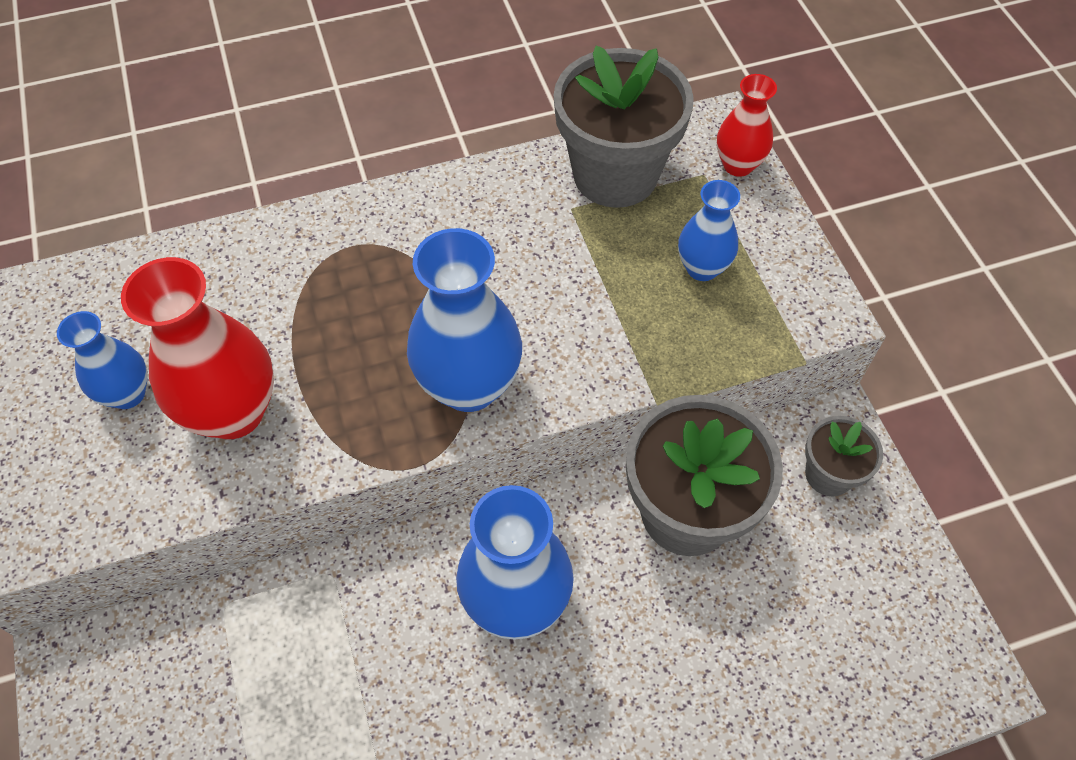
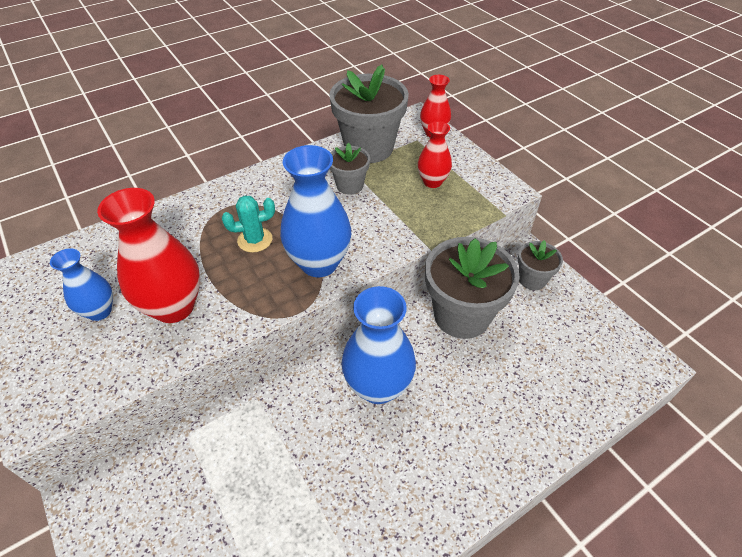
camera: 15 degrees left, 10 degrees down
(381, 319) = (255, 240): none -> turquoise cactus
(560, 245) = (350, 185): none -> grey flower pot
(702, 268) = (432, 182): blue vase -> red vase

